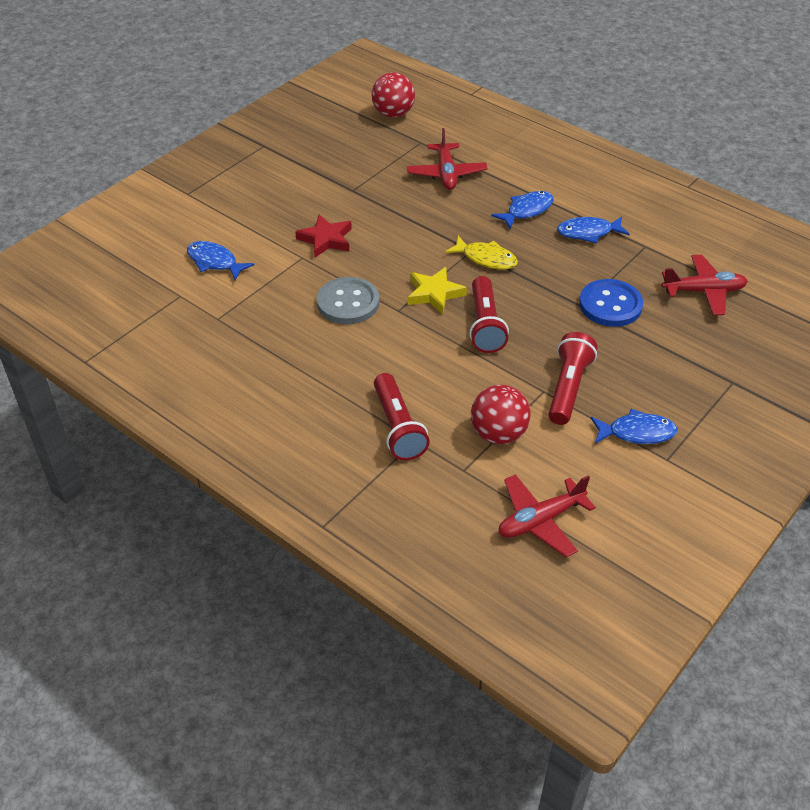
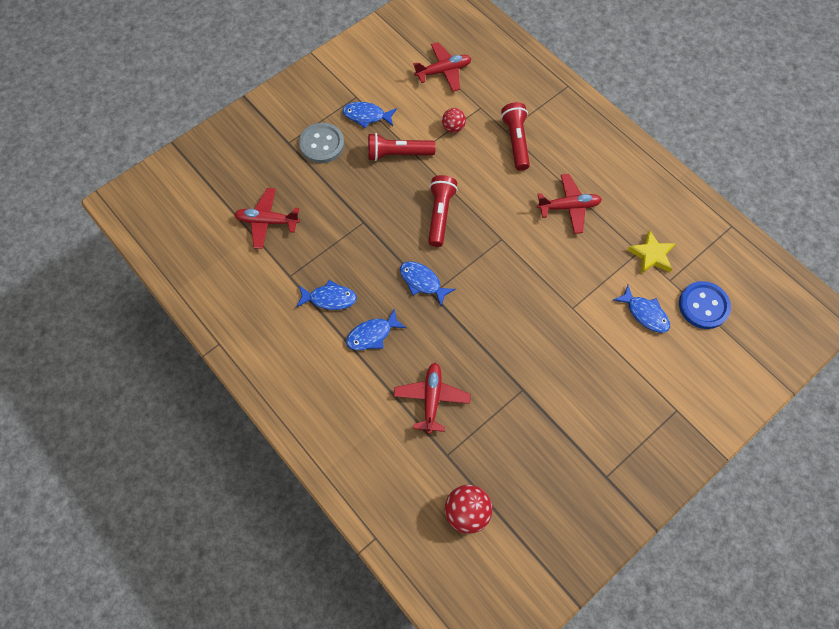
camera: 170 degrees left, 20 degrees up
(312, 355) = (568, 207): none -> red plane
(326, 239) = (551, 326): red star -> none
(348, 303) = (538, 252): grey button -> grey button (322, 144)
(434, 293) = (471, 251): yellow star -> yellow star (651, 255)
(486, 258) = (422, 282): yellow fish -> blue fish
(498, 434) = (453, 127): red ball -> red ball, size x0.64
(568, 388) = (398, 154): red flashlight -> red flashlight turned 60 degrees clockwise
(610, 305) = (342, 219): blue button -> blue button (703, 306)

